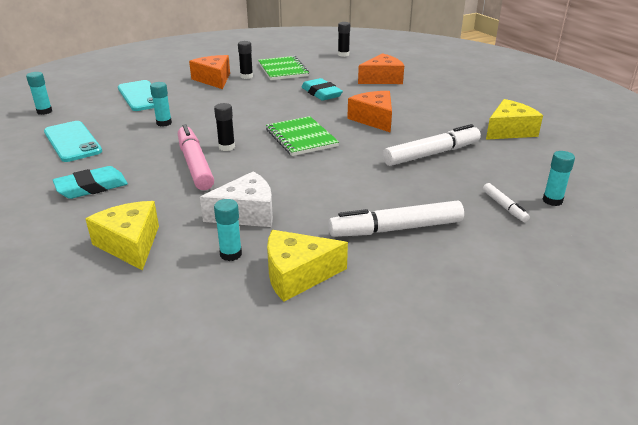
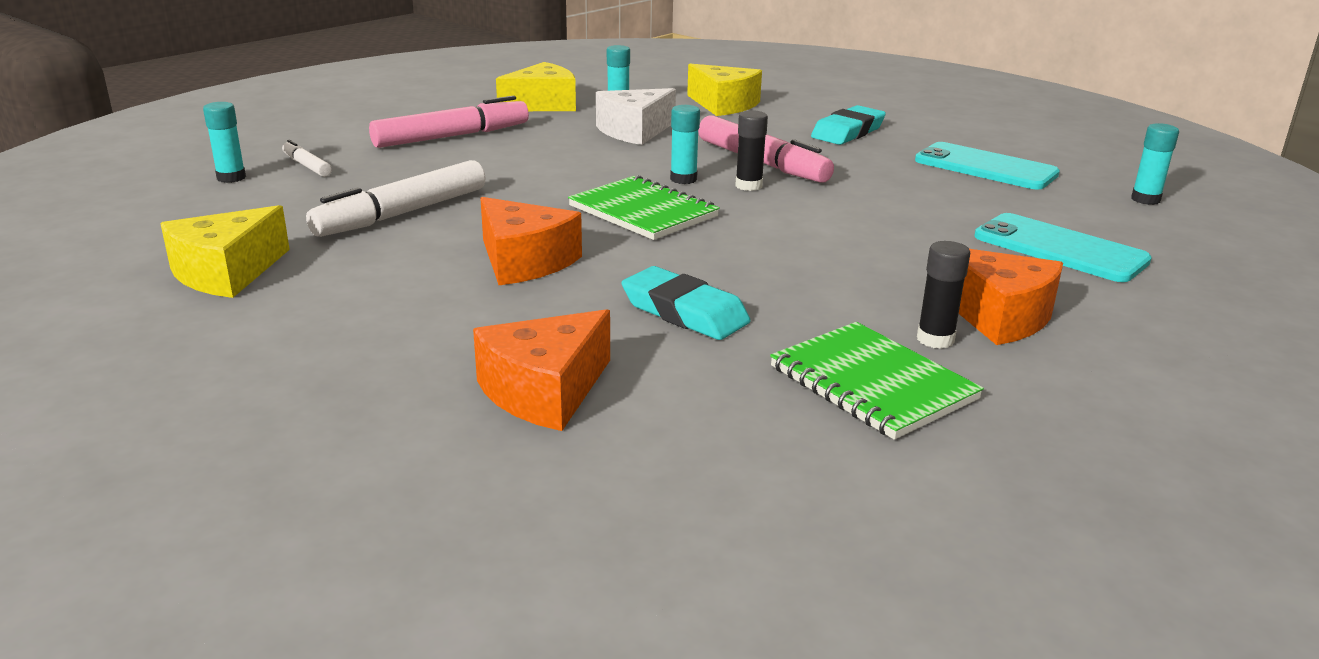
camera: 160 degrees right, 5 degrees down
(164, 123) = (909, 206): turquoise glue stick -> turquoise glue stick (683, 179)
(343, 54) = (750, 516): black glue stick -> none
(396, 229) = (452, 137): white marker -> pink marker

